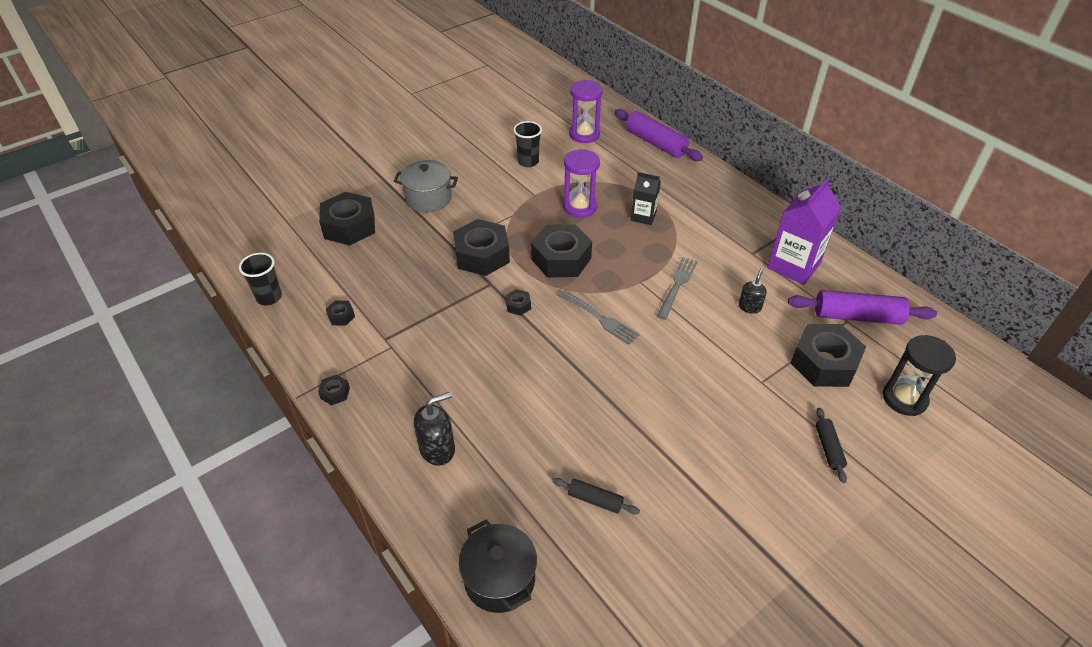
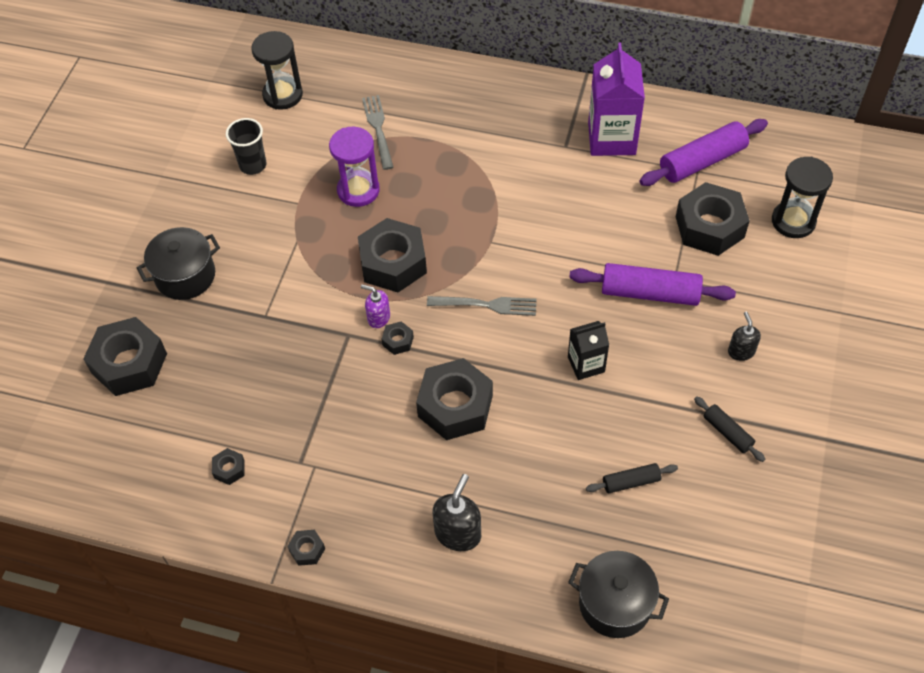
camera: 35 degrees left, 10 degrees up
(269, 297) = (127, 501): black cup -> none
(428, 198) = (185, 276): grey pot -> black pot
(482, 255) = (309, 308): black nut -> black nut (455, 406)
(519, 285) = (378, 318): none -> purple soap dispenser
(584, 134) = (283, 95): purple hourglass -> black hourglass
(643, 216) = (431, 164): black carton -> black carton (586, 364)
(656, 143) = (368, 65): purple rolling pin -> purple rolling pin (650, 293)
(677, 285) = (527, 225): grey fork -> grey fork (378, 129)
(749, 307) = (607, 208): black soap dispenser -> black soap dispenser (741, 351)
(828, 448) = (770, 307): black rolling pin -> black rolling pin (727, 432)

